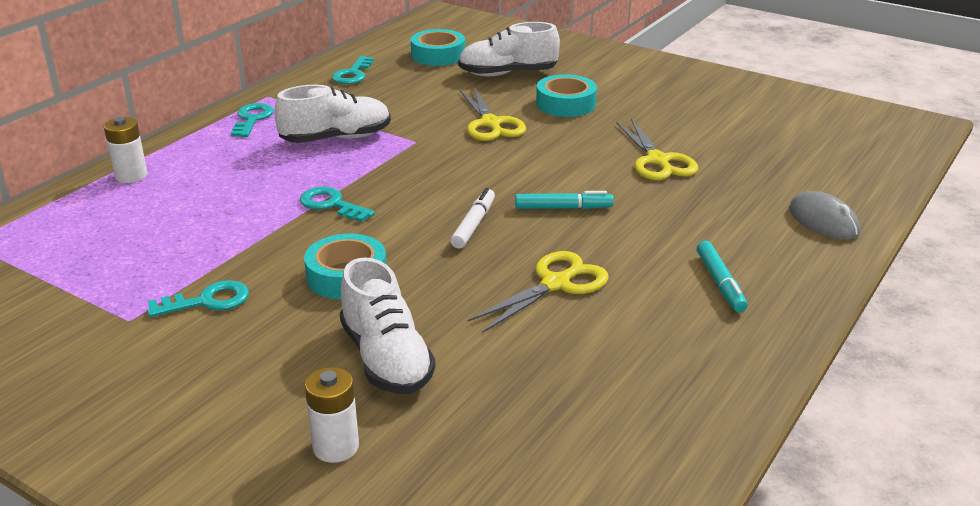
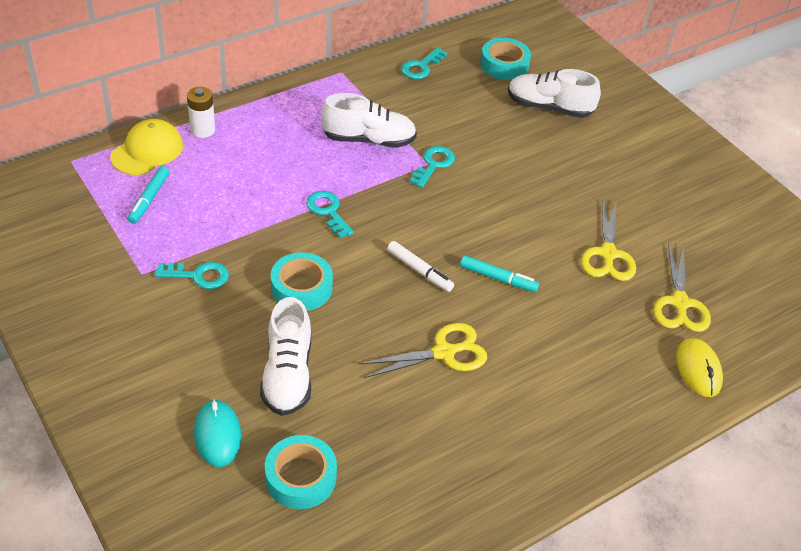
camera: 20 degrees right, 15 degrees up
(69, 209) = (147, 151): none -> yellow cap
(252, 119) = (317, 96): turquoise key -> turquoise key (433, 164)
(335, 447) = (217, 435): white battery -> turquoise mouse
(473, 224) = (419, 270): white marker -> white marker turned 90 degrees clockwise
(490, 124) = (498, 164): yellow scissors -> yellow scissors (679, 303)
(566, 104) = (575, 161): turquoise tape -> turquoise tape (300, 477)
(720, 283) = (568, 399): turquoise marker -> turquoise marker (149, 199)
(823, 221) = (698, 369): grey mouse -> yellow mouse

